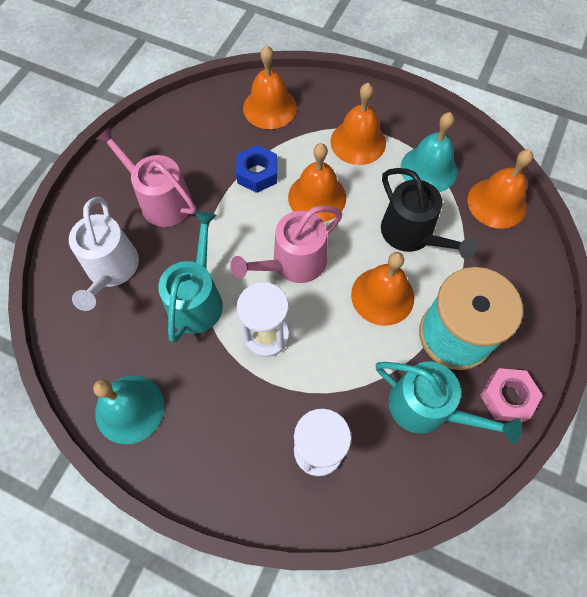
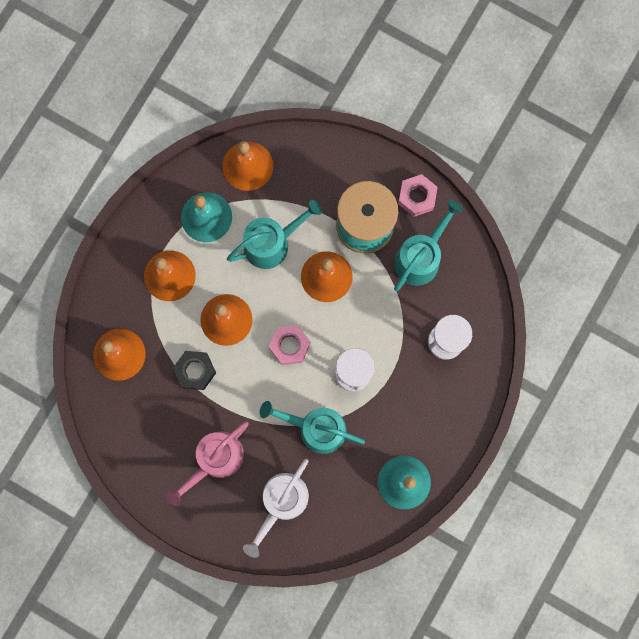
camera: 85 degrees left, 15 degrees up
(111, 269) = (281, 502): white watering can -> white watering can turned 120 degrees clockwise
(257, 173) = (195, 371): blue nut -> black nut
(293, 263) = (290, 346): pink watering can -> pink nut
(411, 234) = (271, 243): black watering can -> turquoise watering can

